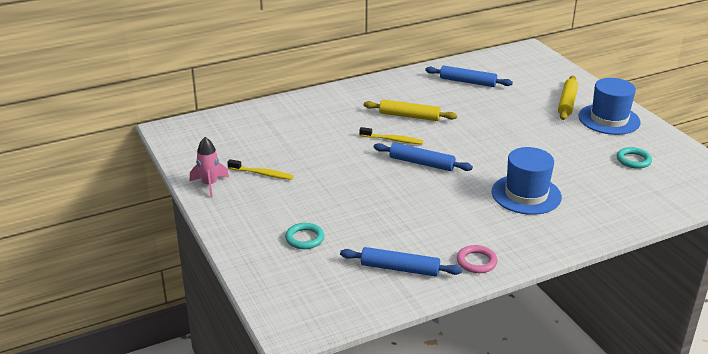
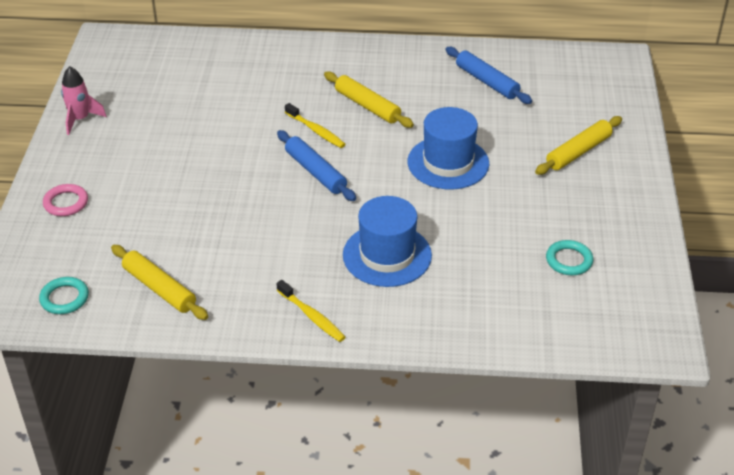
camera: 30 degrees right, 10 degrees up
(262, 174) = (141, 125): yellow toothbrush -> yellow toothbrush (312, 316)
(304, 238) = (106, 216): turquoise ring -> turquoise ring (64, 298)
(400, 268) = (159, 288): blue rolling pin -> yellow rolling pin
(476, 262) = (243, 313): pink ring -> pink ring (66, 203)
(609, 119) = (605, 193): blue hat -> blue hat (448, 163)

